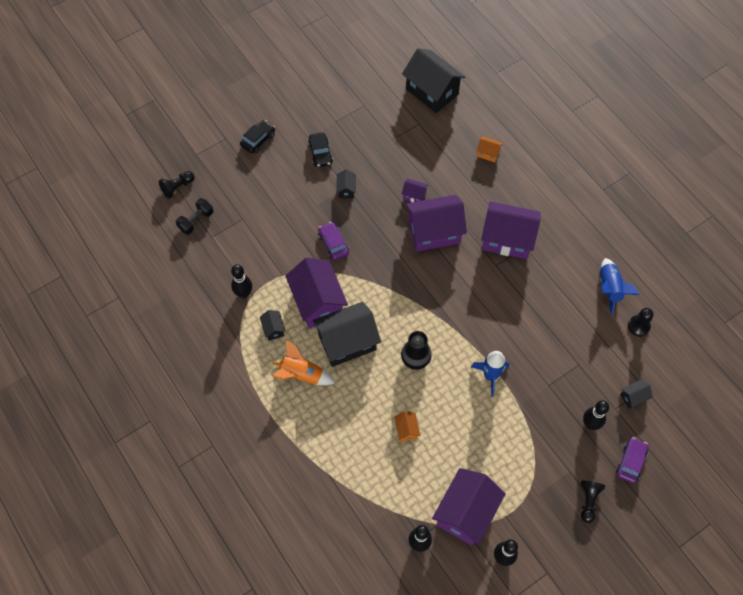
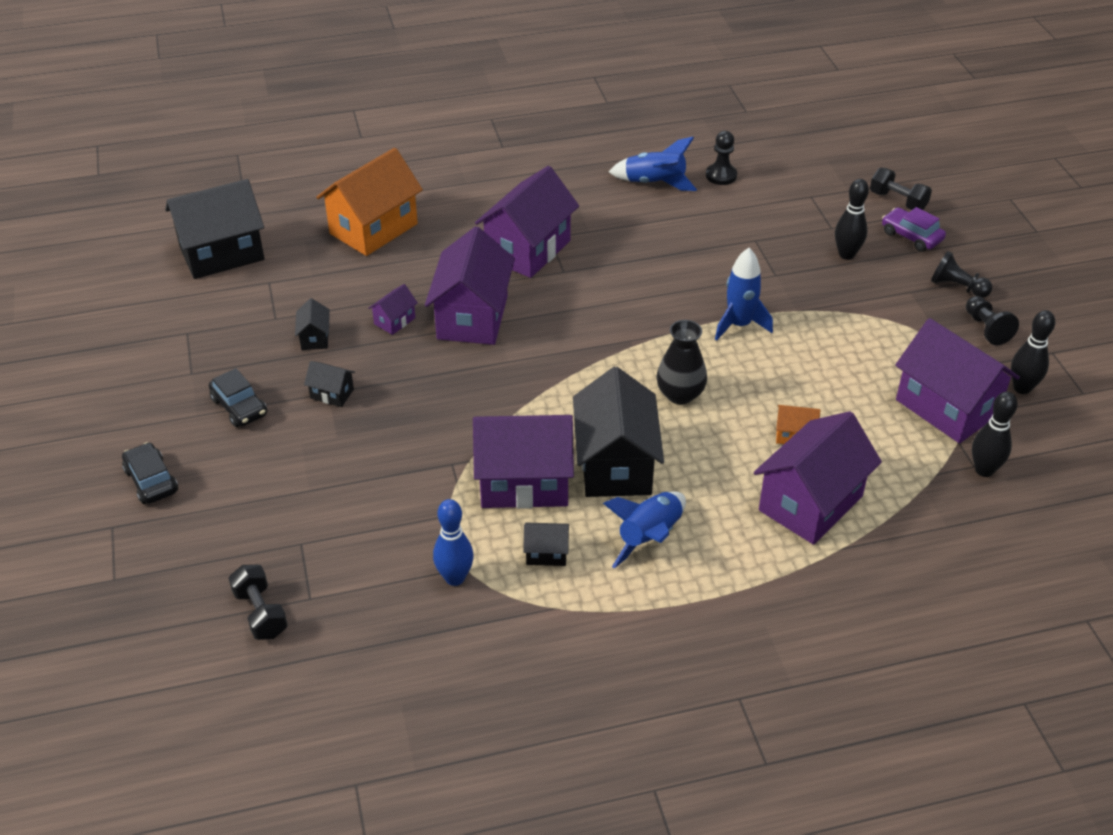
camera: 70 degrees left, 20 degrees down
(177, 187) = (167, 625): black pawn -> black pawn (986, 328)
(244, 293) = (455, 578): black bowling pin -> blue bowling pin
(302, 374) = (649, 537): orange rocket -> blue rocket
(320, 153) = (239, 407): black car -> black car turned 45 degrees clockwise
(333, 244) = (425, 435): purple car -> none
(356, 450) = (810, 503): none -> purple house
(488, 153) = (373, 229): orange house -> orange house, size x2.28
(633, 397) = (820, 208): black house -> black house (314, 338)
(667, 446) = (898, 201): none -> black dumbbell

